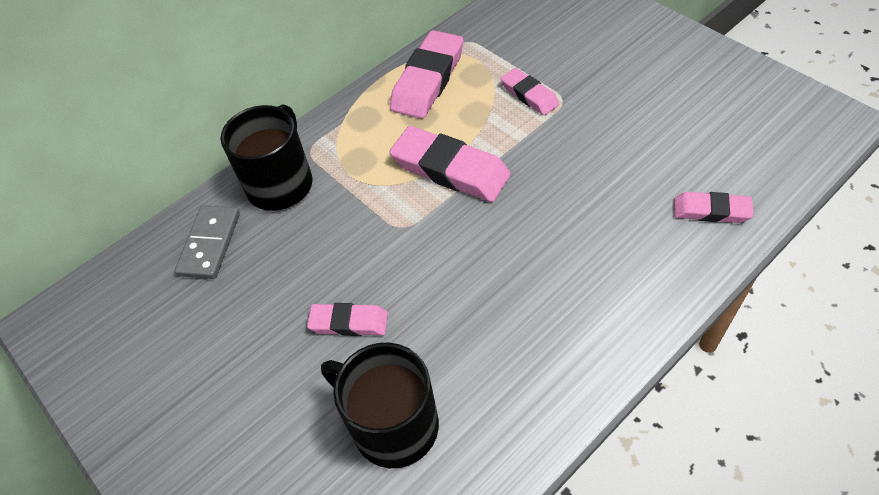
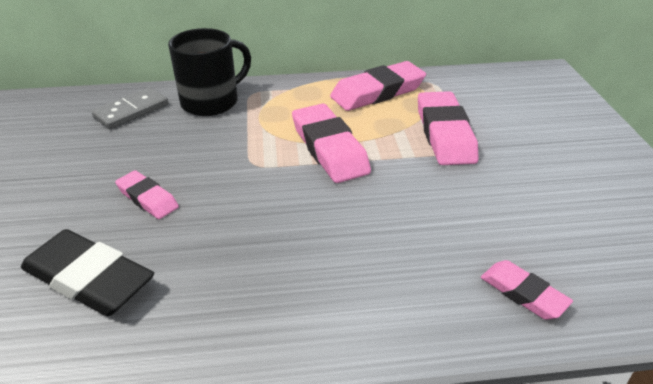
camera: 30 degrees right, 15 degrees down
(393, 425) = (89, 278): black mug -> black eraser
(529, 95) = (444, 134): pink eraser -> pink eraser, size x1.74

